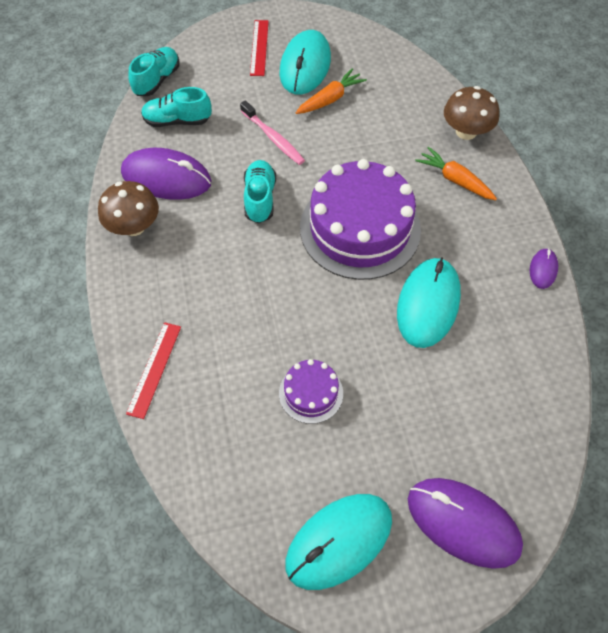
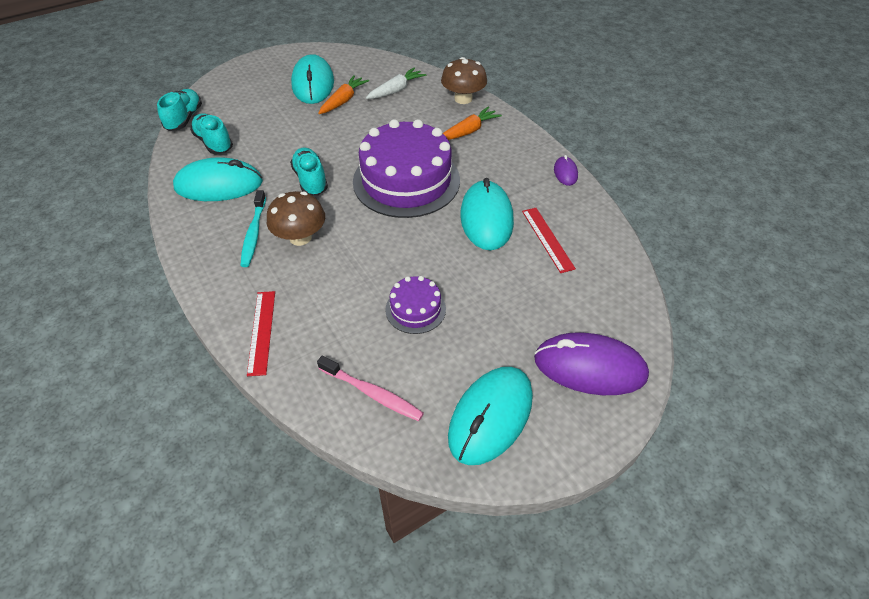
camera: 20 degrees left, 10 degrees down
(134, 226) = (201, 227): brown mushroom -> brown mushroom (300, 237)
(166, 178) = (219, 185): purple mouse -> turquoise mouse
(177, 121) = (214, 143): turquoise shoe -> turquoise shoe turned 75 degrees clockwise
(182, 249) = (254, 233): none -> turquoise toothbrush
(259, 47) = (268, 79): red ruler -> red ruler (547, 239)
(273, 138) = (305, 136): pink toothbrush -> pink toothbrush (372, 393)
(394, 99) = (396, 90): none -> white carrot
(454, 180) = (469, 131): orange carrot -> orange carrot turned 120 degrees clockwise

